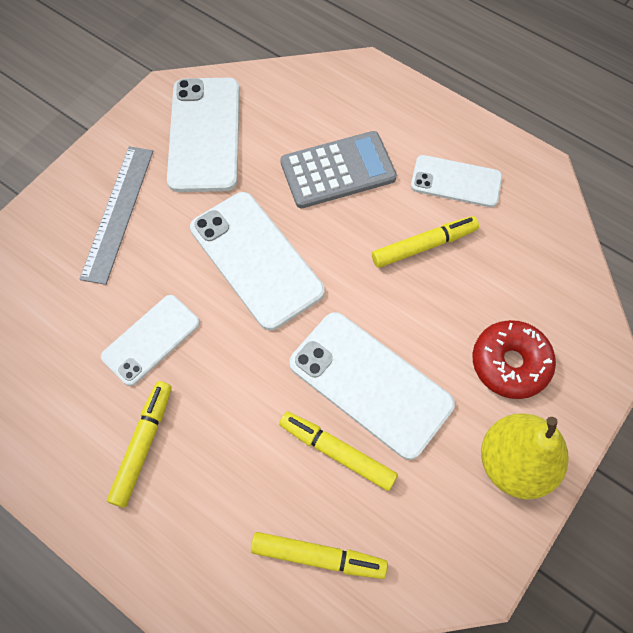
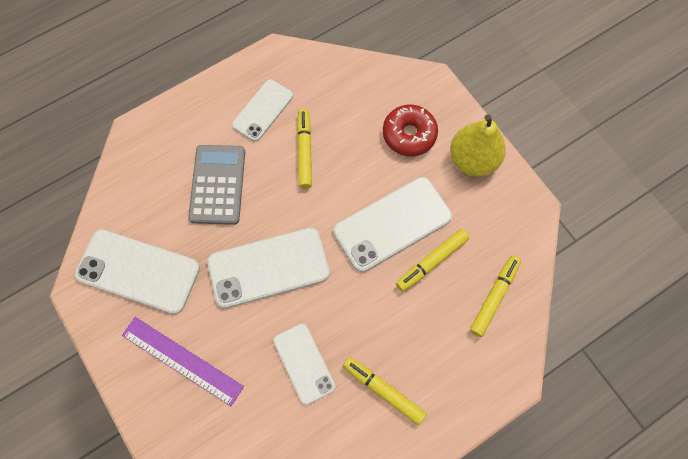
camera: 70 degrees left, 5 degrees up
(118, 213) = (182, 360): grey ruler -> purple ruler

